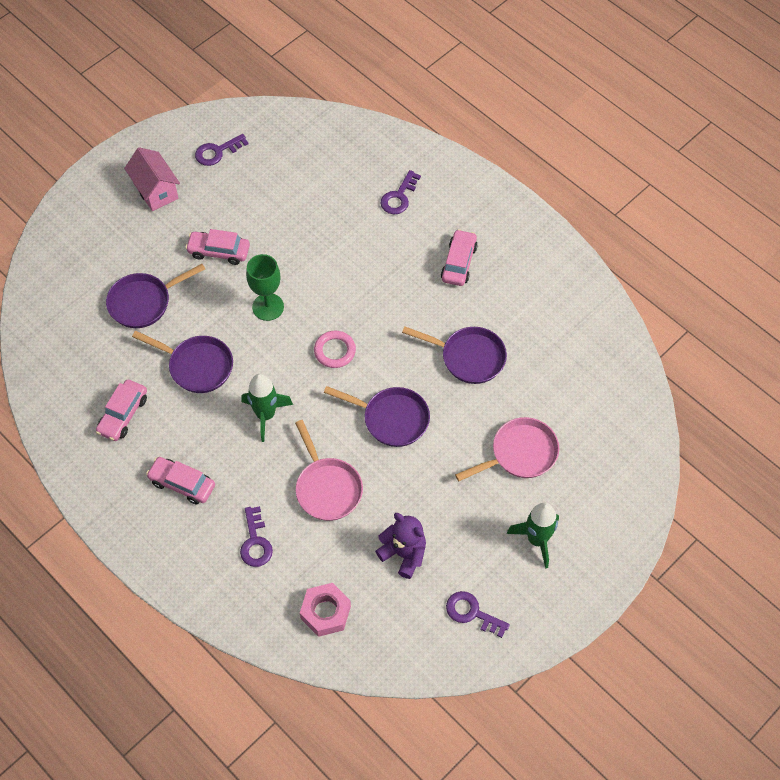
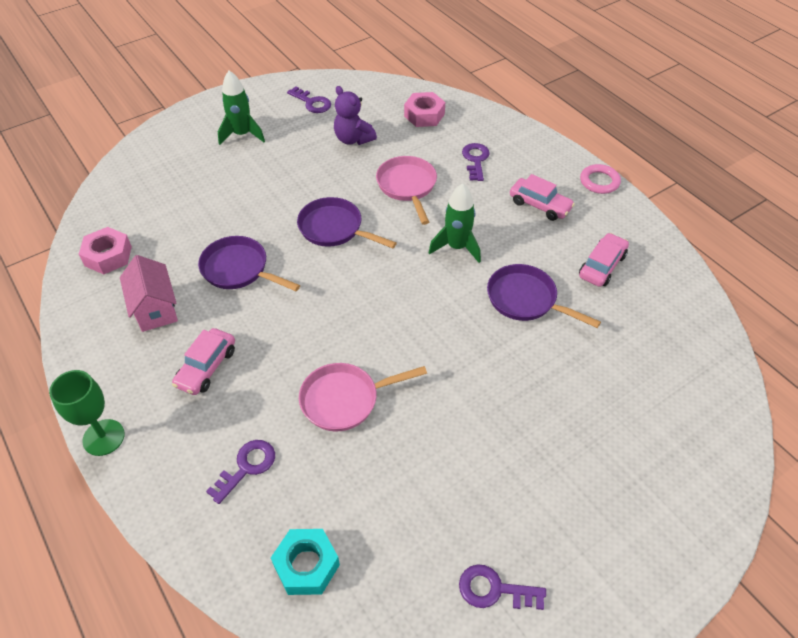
camera: 170 degrees left, 10 degrees down
(143, 302) = (590, 376): purple pan -> none
(155, 190) = (586, 533): pink house -> pink house (155, 309)
(217, 152) = (494, 589): purple key -> purple key turned 150 degrees counterclockwise
(219, 251) = (497, 426): pink car -> none
(268, 307) = (442, 349): green goblet -> green goblet (103, 437)
(335, 351) = (376, 294): pink ring -> pink ring (599, 181)
(339, 147) = (306, 565): none -> turquoise nut
(520, 454) = (227, 189): pink pan -> pink pan (344, 400)
(598, 353) = (108, 256): none -> pink nut

